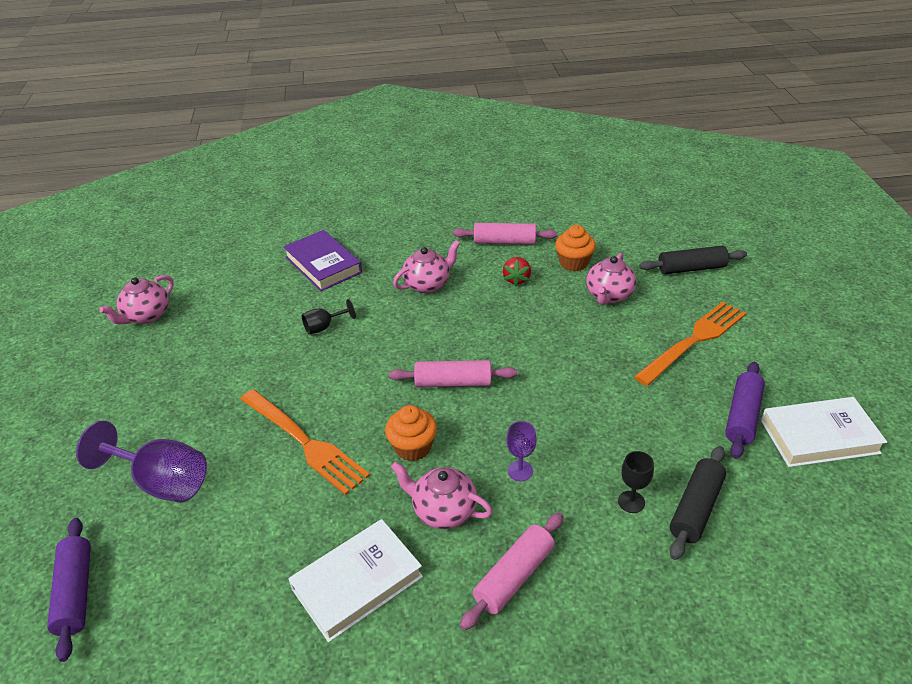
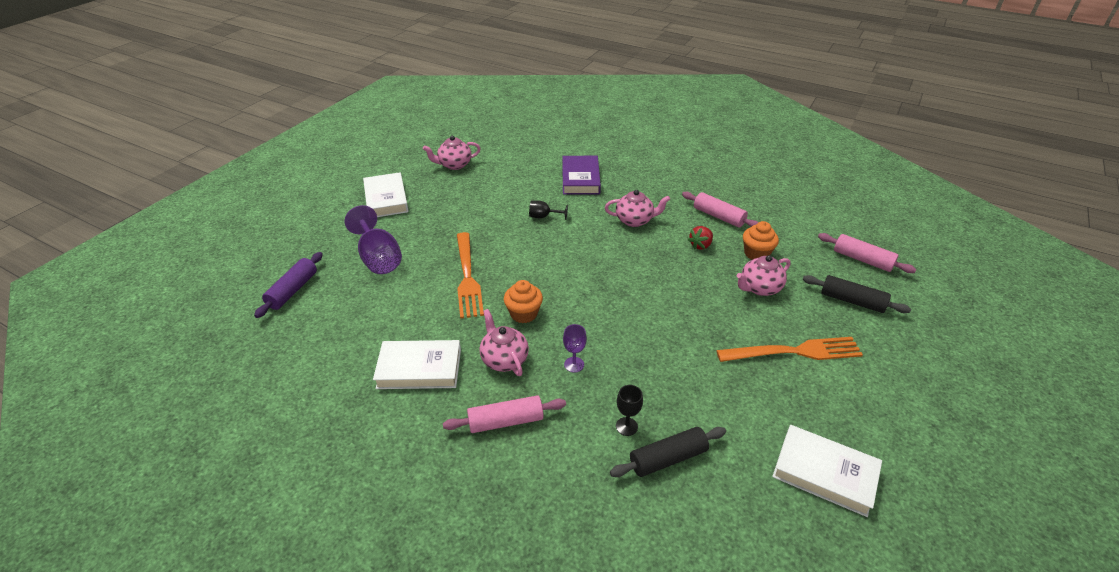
camera: 35 degrees right, 0 degrees up
(93, 402) = (386, 199): none -> white book
(453, 382) = (587, 289): pink rolling pin -> pink rolling pin (862, 260)
(742, 416) = (774, 423): purple rolling pin -> none

